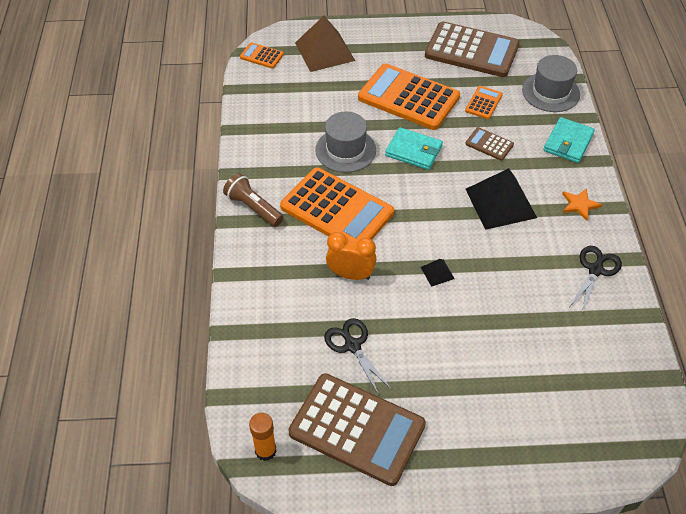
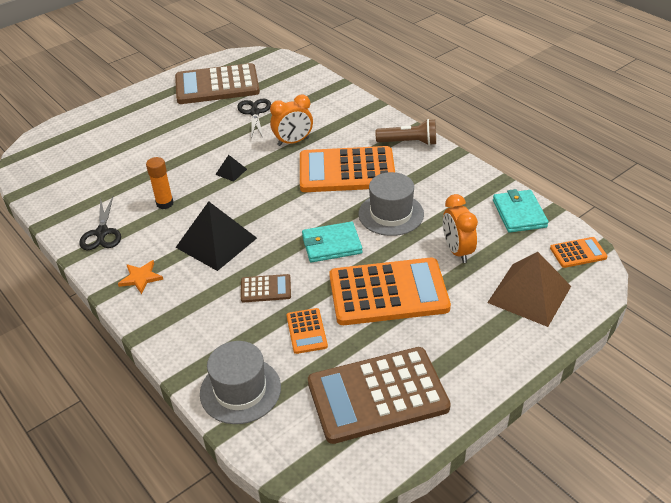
camera: 145 degrees right, 10 degrees down
(265, 450) = (260, 59): orange glue stick -> orange glue stick (165, 203)
(333, 98) = (457, 251): none -> orange clock
(352, 345) = (255, 112): black scissors -> black scissors turned 120 degrees counterclockwise
(568, 142) = (184, 336): turquoise wallet -> turquoise wallet (519, 213)

